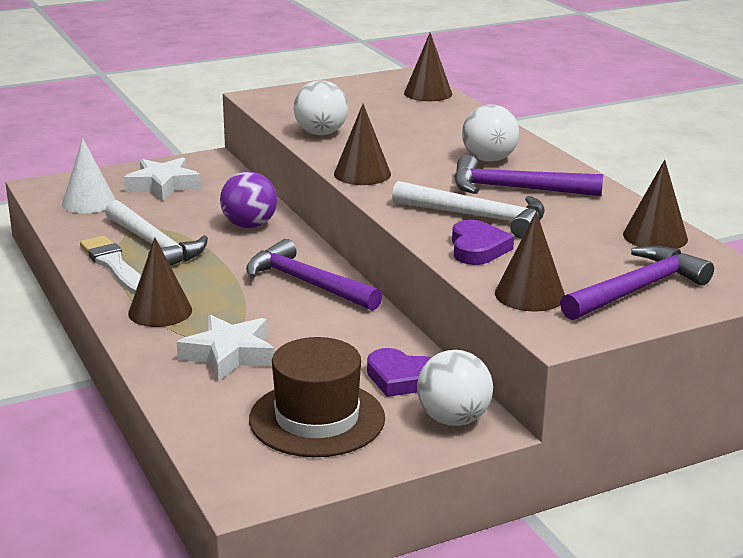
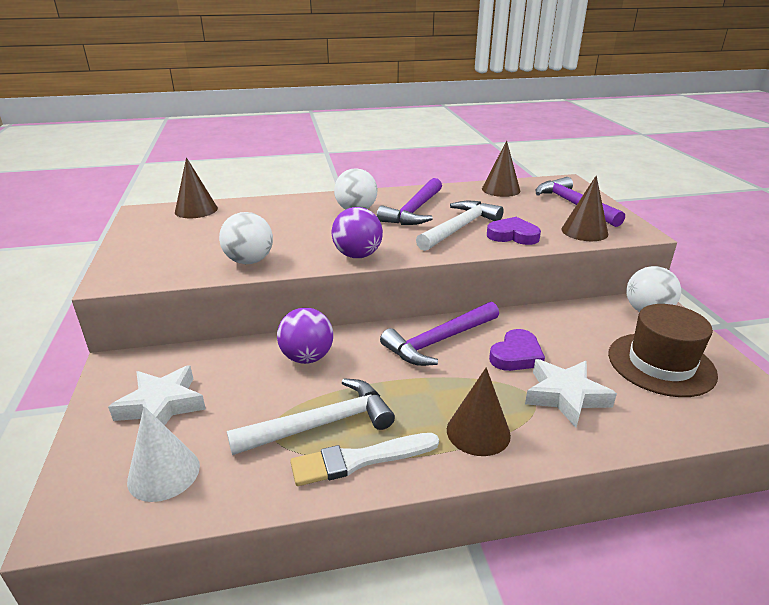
camera: 75 degrees left, 5 degrees up
(362, 174) = (357, 255): brown cone -> purple ball
(402, 378) = (596, 321): purple heart -> purple heart (516, 355)

